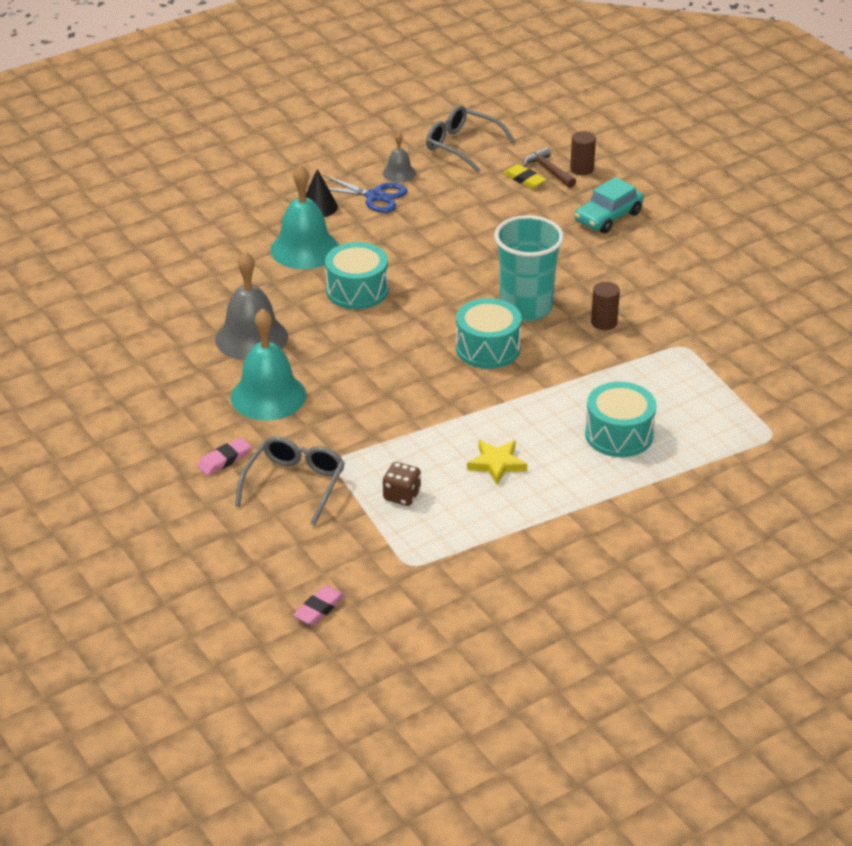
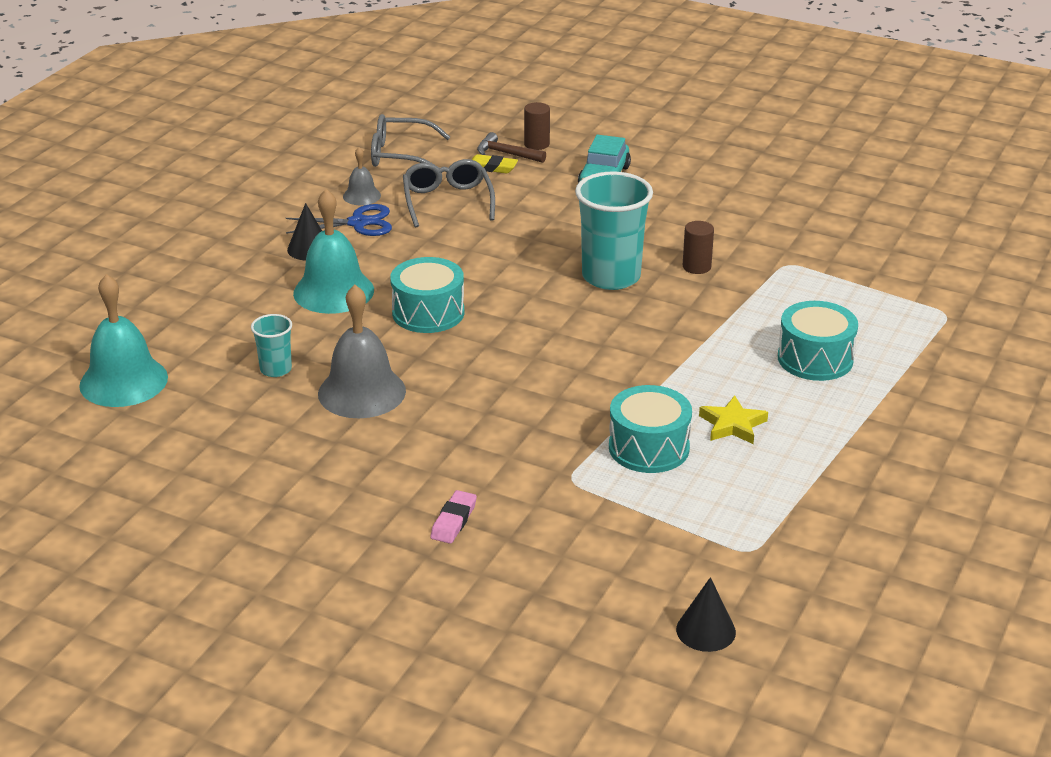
camera: 30 degrees left, 5 degrees down
(208, 298) = (276, 369): none -> turquoise cup
(268, 396) = (437, 442): turquoise bell -> turquoise bell (123, 381)
(294, 484) = (553, 517): grey glasses -> grey glasses (447, 201)
(319, 609) = (706, 630): pink eraser -> black cone
(401, 496) = (673, 488): brown dice -> none
(488, 348) = (613, 324): turquoise drum -> turquoise drum (649, 448)

